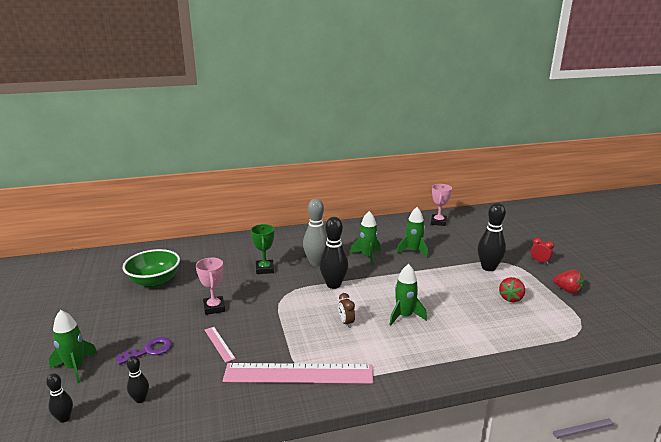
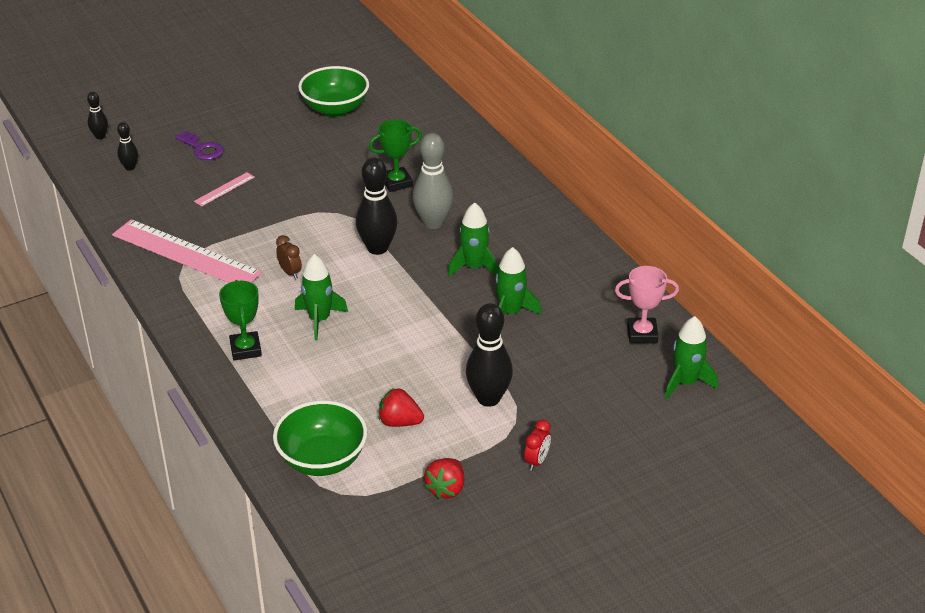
camera: 75 degrees right, 15 degrees up
(75, 367) = (167, 116): green rocket -> green rocket (685, 383)
(214, 308) = (292, 167): pink trophy -> none
(298, 373) = (186, 254): pink ruler -> pink ruler turned 45 degrees counterclockwise
(346, 323) = (290, 272): brown clock -> brown clock turned 90 degrees clockwise
(432, 353) = (245, 349): none -> green trophy
(550, 331) = (322, 459): none -> green bowl

